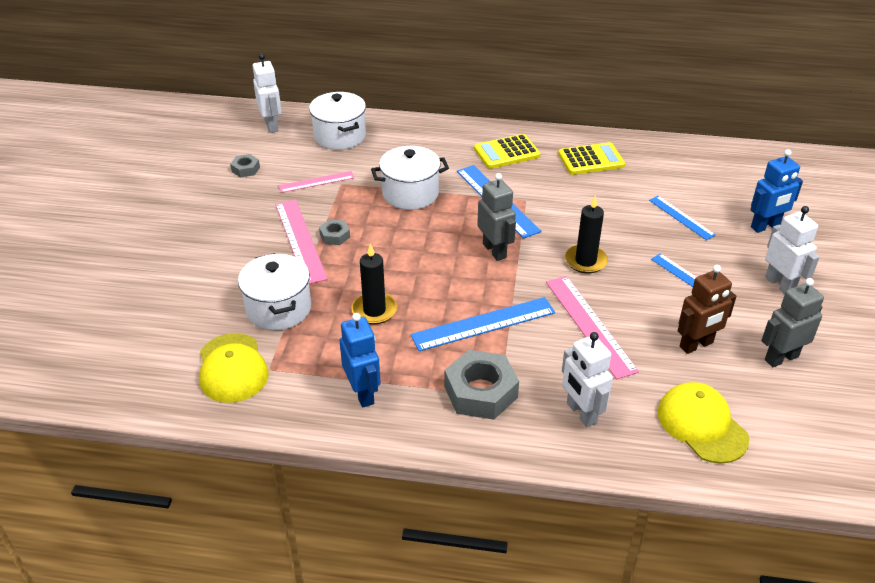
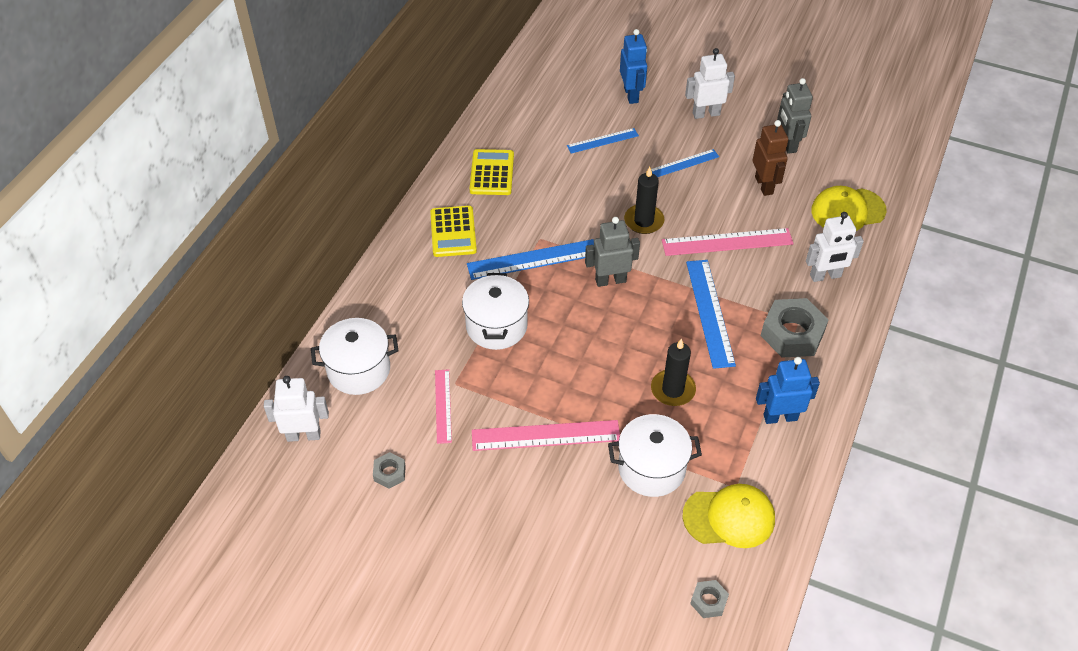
camera: 75 degrees left, 10 degrees up
(335, 236) = (547, 403): grey nut -> grey nut (708, 601)

